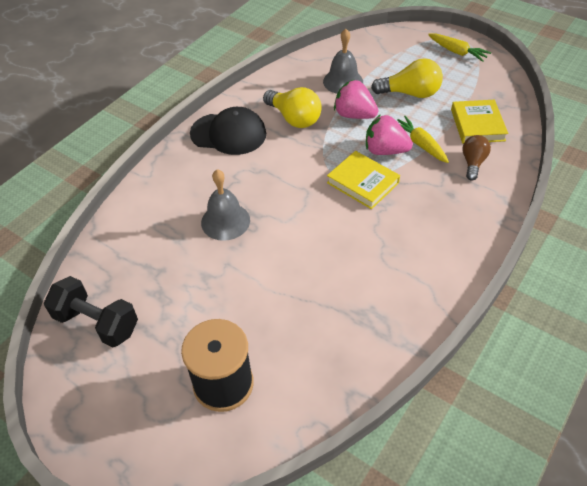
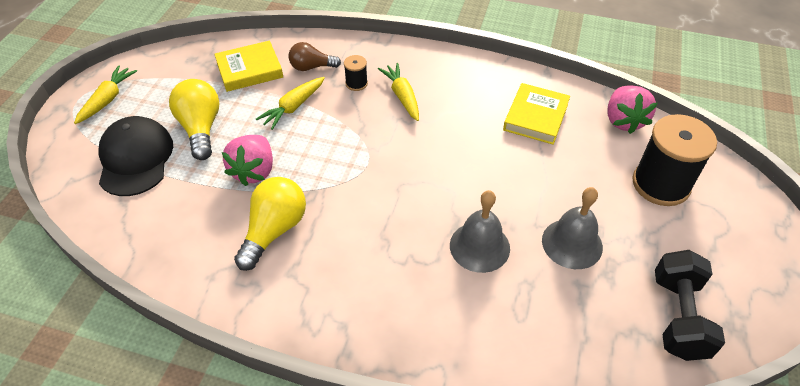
camera: 110 degrees left, 0 degrees up
(228, 134) = (325, 297): black cap -> black cap (135, 158)
(343, 81) = (183, 197): grey bell -> grey bell (572, 243)
(362, 183) = (370, 141): yellow book -> yellow book (536, 117)
(385, 151) = (312, 133): pink strawberry -> pink strawberry (623, 121)
(414, 216) = (402, 96): none -> yellow carrot
(441, 188) = (356, 83): none -> black spool

